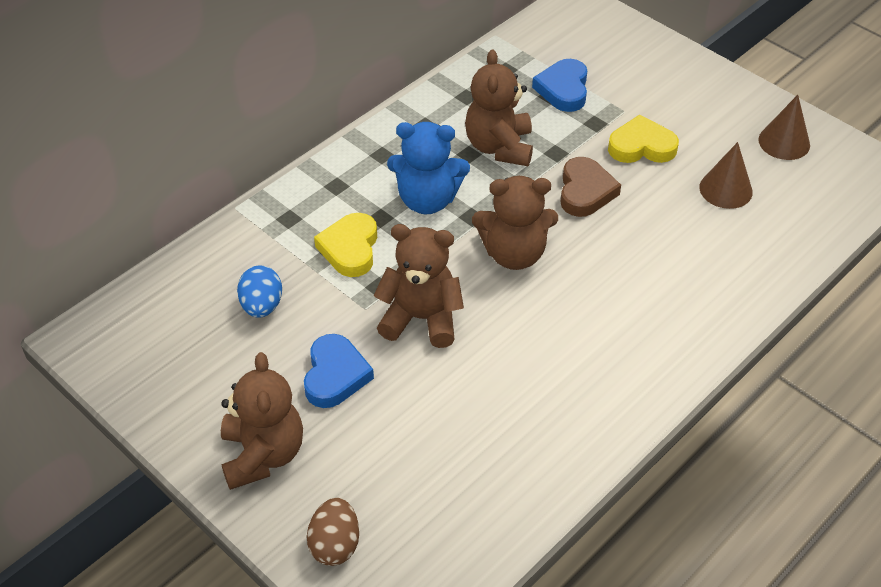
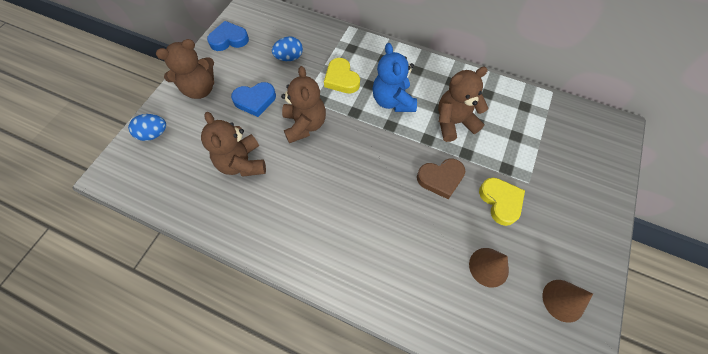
camera: 70 degrees right, 15 degrees up
(335, 545) = (154, 134): brown egg -> blue egg
(350, 249) = (341, 79): yellow heart -> yellow heart turned 105 degrees counterclockwise
(514, 254) = (370, 155): brown teddy bear -> brown teddy bear (242, 163)
(563, 89) = (526, 142): blue heart -> blue heart (229, 39)

